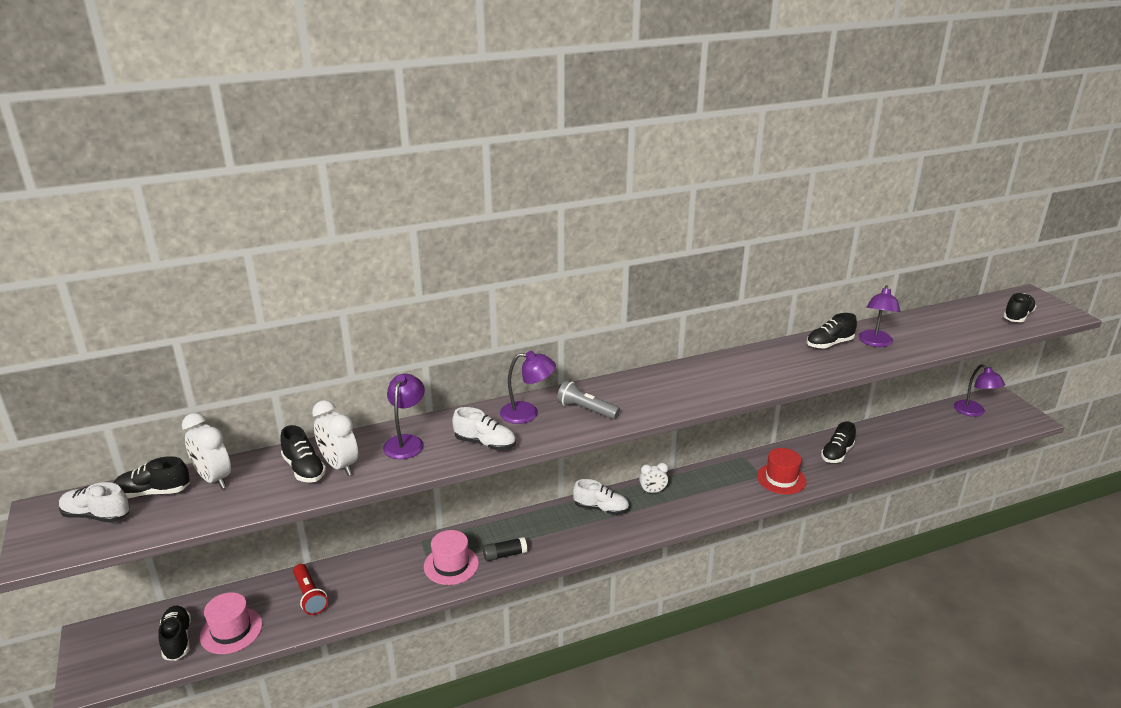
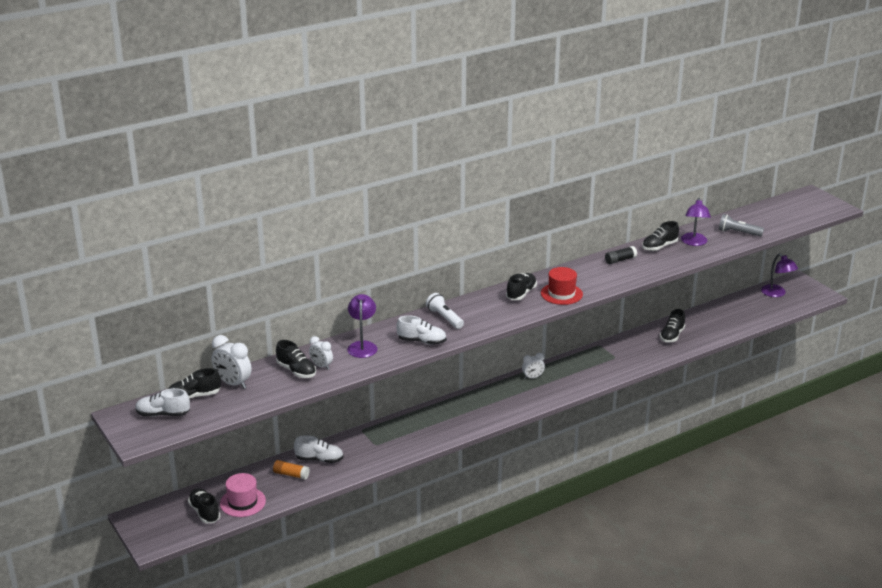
camera: 10 degrees left, 0 degrees up
(309, 596) = (291, 474): red flashlight -> orange glue stick
(339, 465) = (321, 366): white clock -> white clock, size x0.63
(451, 565) = (392, 443): pink hat -> none
(505, 555) = (431, 432): black glue stick -> black glue stick (620, 260)
(527, 413) = (444, 318): purple lamp -> white flashlight
(586, 410) = (488, 312): grey flashlight -> grey flashlight (738, 233)
(601, 508) = (495, 393): white shoe -> white shoe (319, 459)
(781, 479) = (631, 358): red hat -> red hat (561, 294)
(1017, 316) = (800, 212): black shoe -> black shoe (521, 293)

